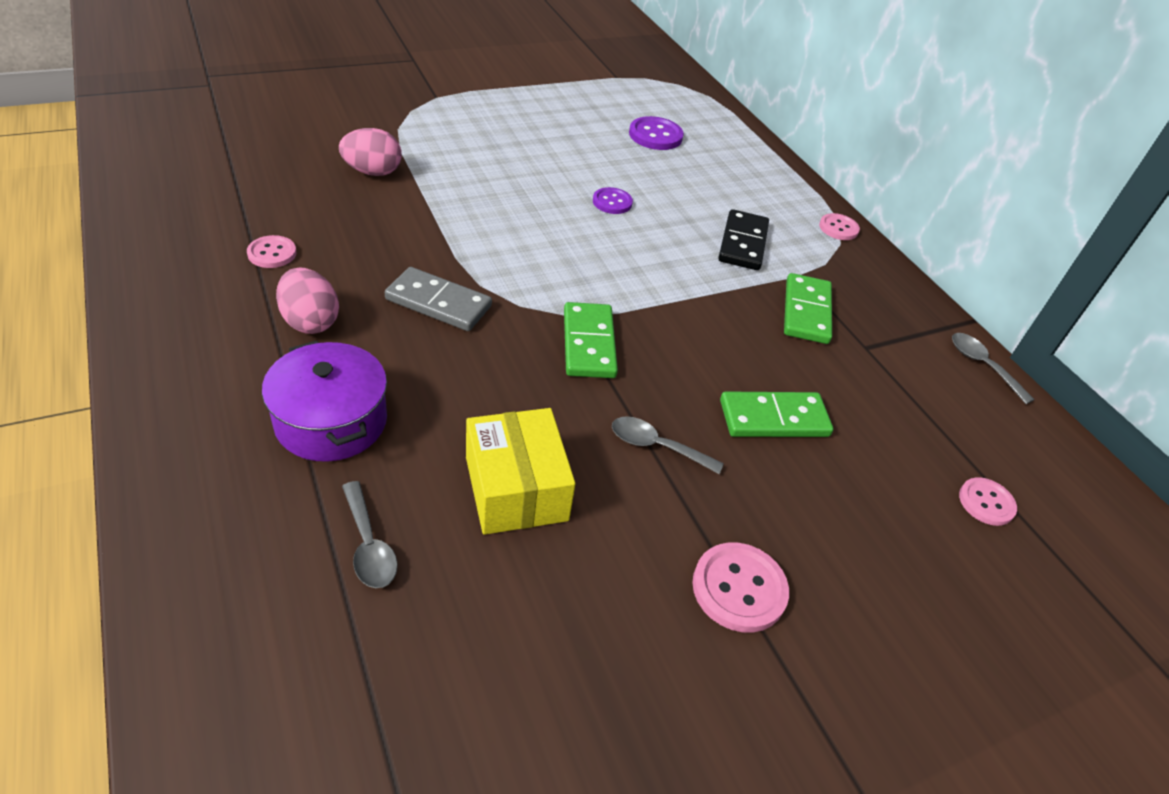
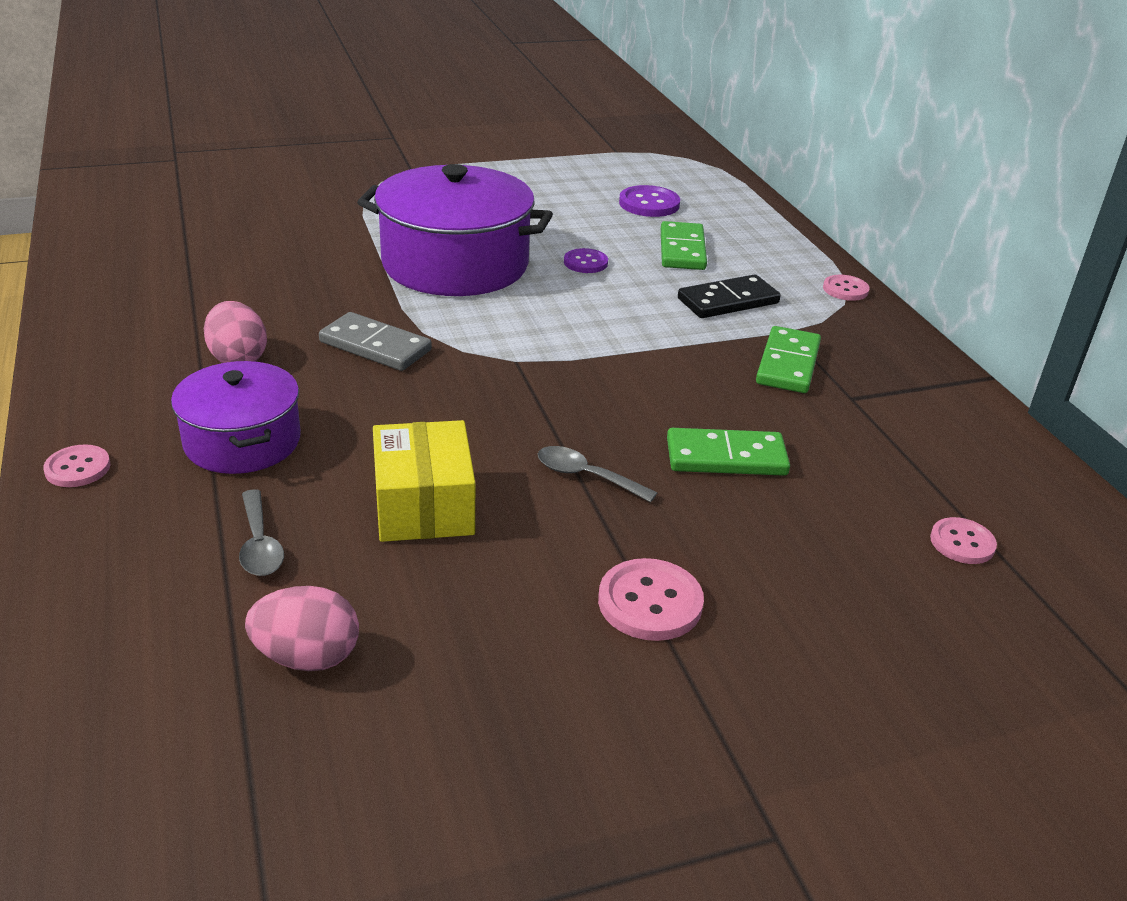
camera: 10 degrees right, 10 degrees down
(272, 253) = (210, 301): pink button -> pink button (78, 468)
(373, 172) = (329, 234): pink egg -> pink egg (307, 657)
(496, 205) = (455, 264): none -> purple pot
(589, 343) = (531, 385): green domino -> green domino (682, 250)
(743, 243) = (728, 301): black domino -> black domino turned 45 degrees clockwise
(982, 365) = (990, 418): grey spoon -> none

